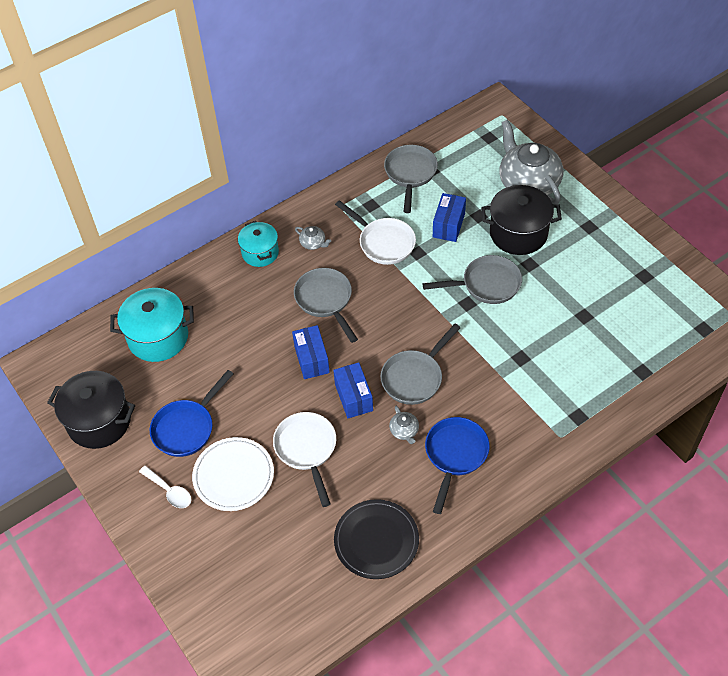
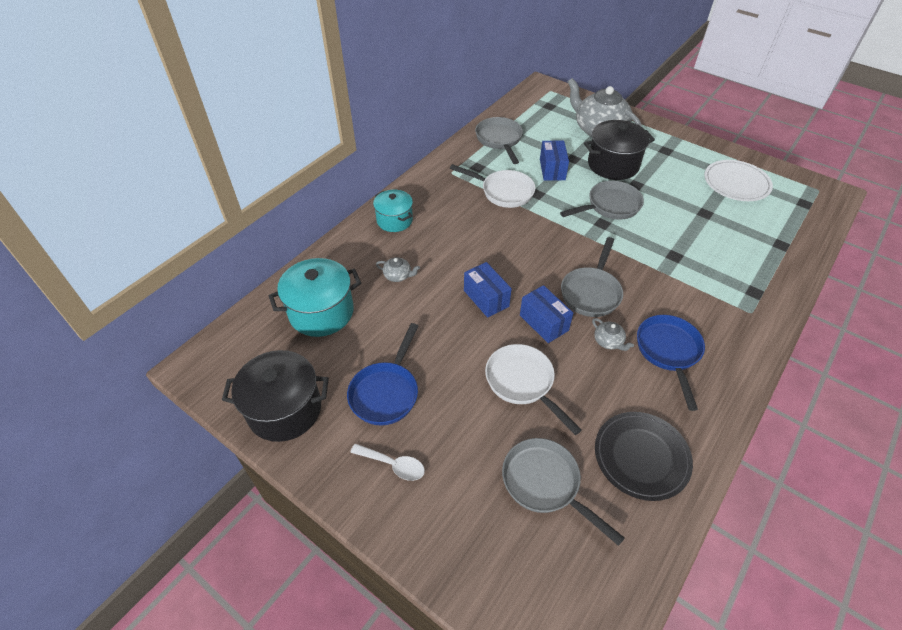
camera: 20 degrees left, 5 degrees down
(233, 476) = (458, 429): white plate -> white plate (736, 183)
(313, 243) = (440, 204): grey teapot -> grey teapot (398, 276)
(325, 300) = (474, 246): grey pan -> grey pan (545, 484)

